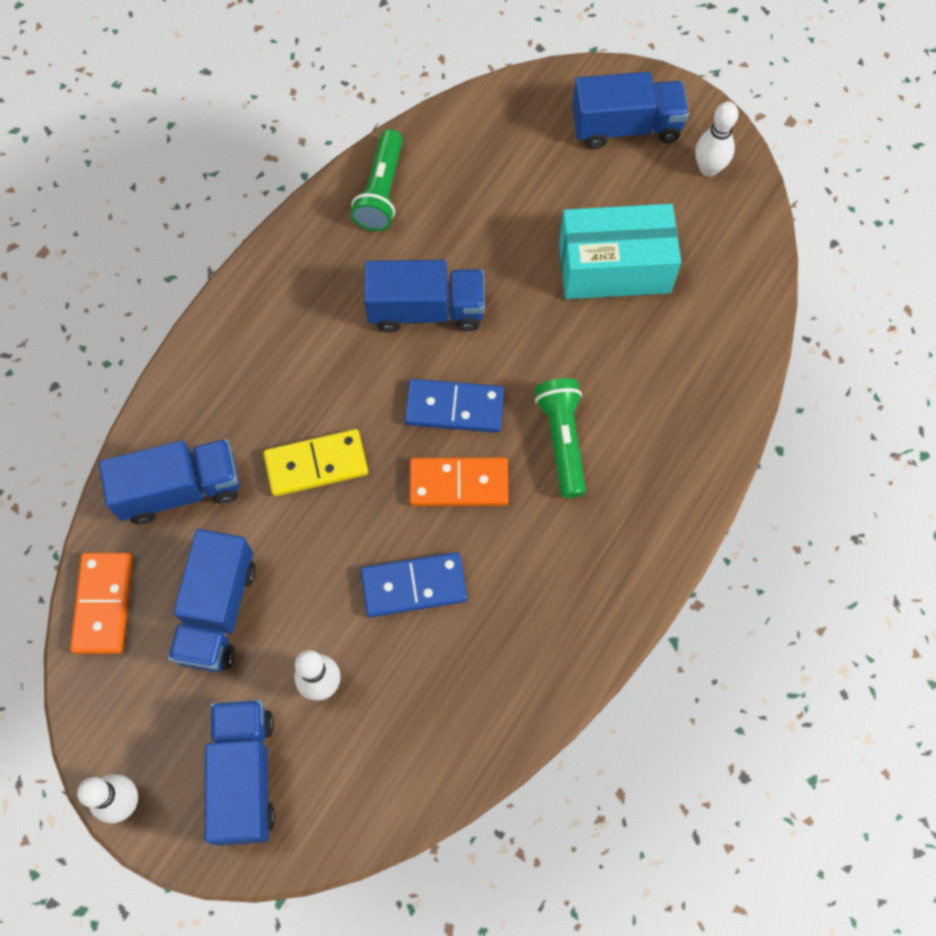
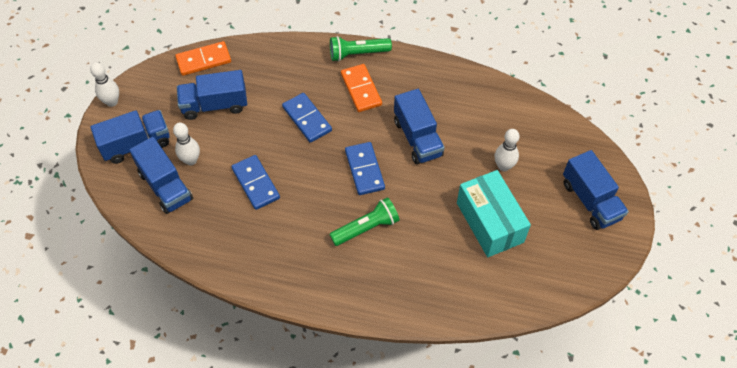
camera: 70 degrees right, 10 degrees down
(180, 490) = (271, 68): blue truck -> blue truck (165, 186)
(316, 465) = (307, 119): yellow domino -> blue domino
(381, 191) = (481, 94): green flashlight -> green flashlight (358, 54)
(459, 483) = (321, 186): orange domino -> orange domino (361, 89)
(708, 169) = (586, 255): white bowling pin -> white bowling pin (503, 166)

